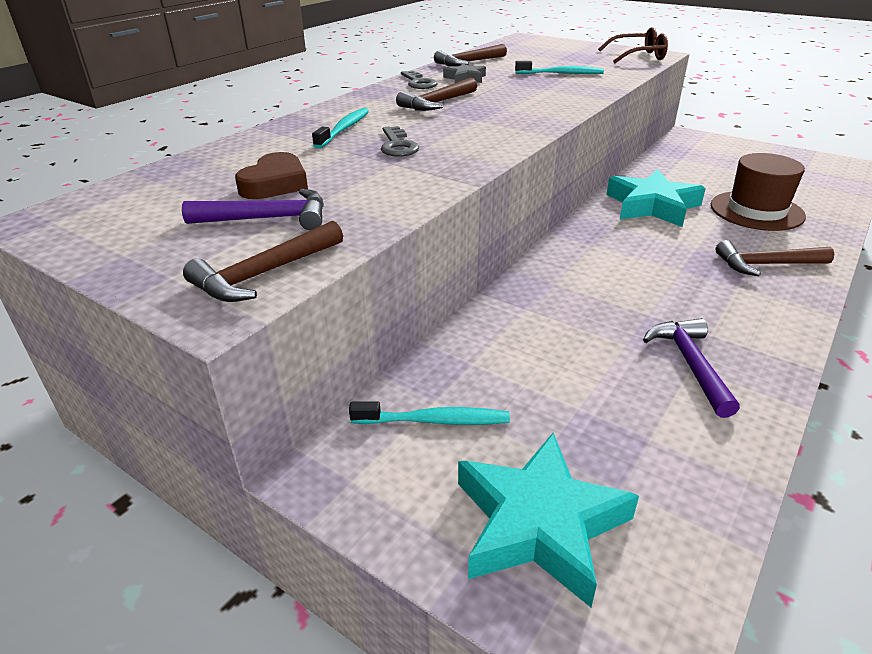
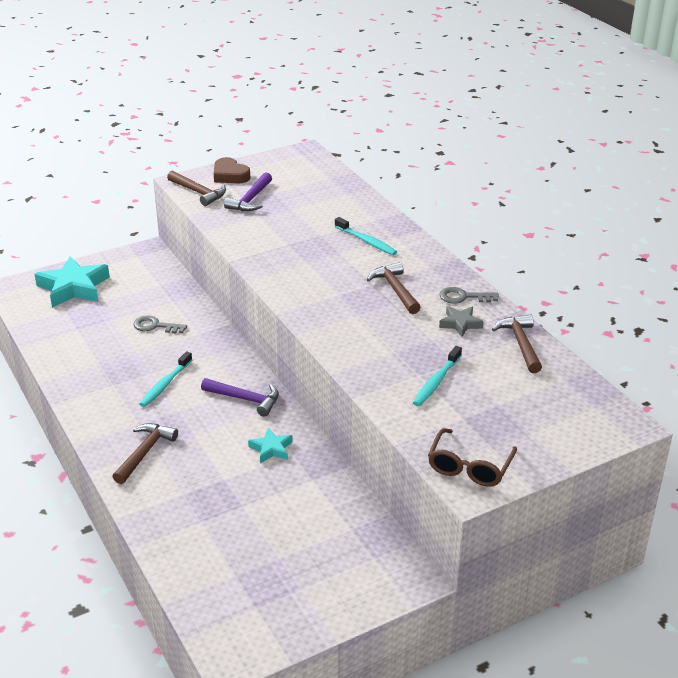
camera: 115 degrees right, 0 degrees up
(264, 274) = (198, 192): brown hammer -> brown hammer turned 150 degrees clockwise
(275, 184) = (293, 207): brown heart -> brown heart (230, 175)
(397, 145) = (316, 252): grey key -> grey key (155, 326)
(433, 420) = (147, 281): turquoise toothbrush -> turquoise toothbrush (165, 384)
(652, 206) = (271, 449): turquoise star -> turquoise star, size x0.51
(690, 364) = (101, 364): purple hammer -> purple hammer (245, 399)
(756, 211) = (212, 503): brown hat -> none

